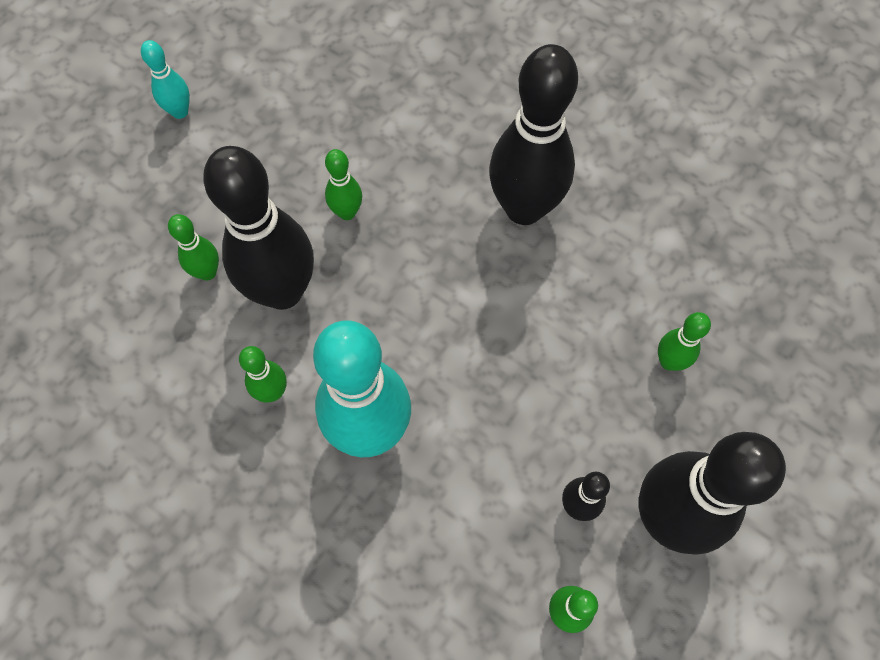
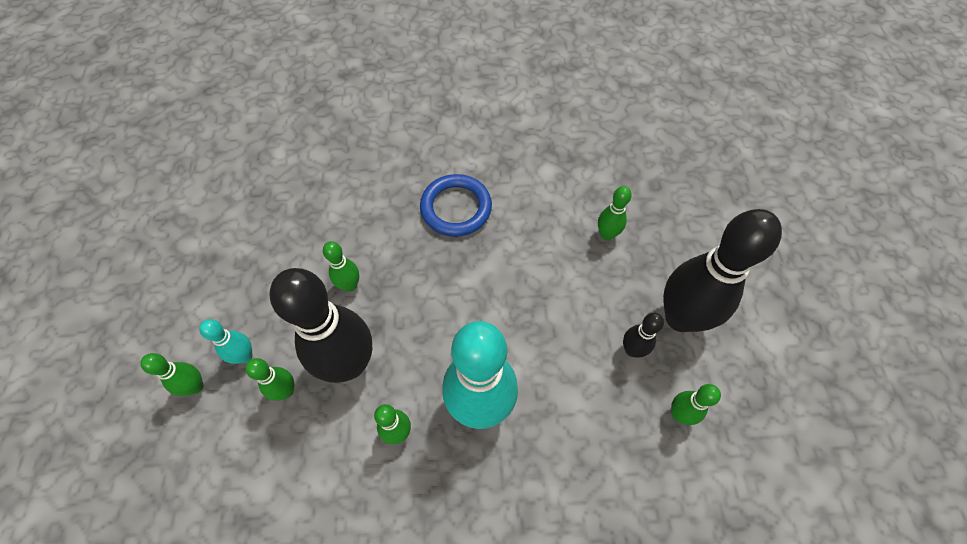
camera: 40 degrees left, 5 degrees down
(137, 207) = (195, 386): none -> green bowling pin
(180, 111) = (175, 302): turquoise bowling pin -> turquoise bowling pin (245, 356)
(524, 208) = (456, 208): black bowling pin -> blue ring

